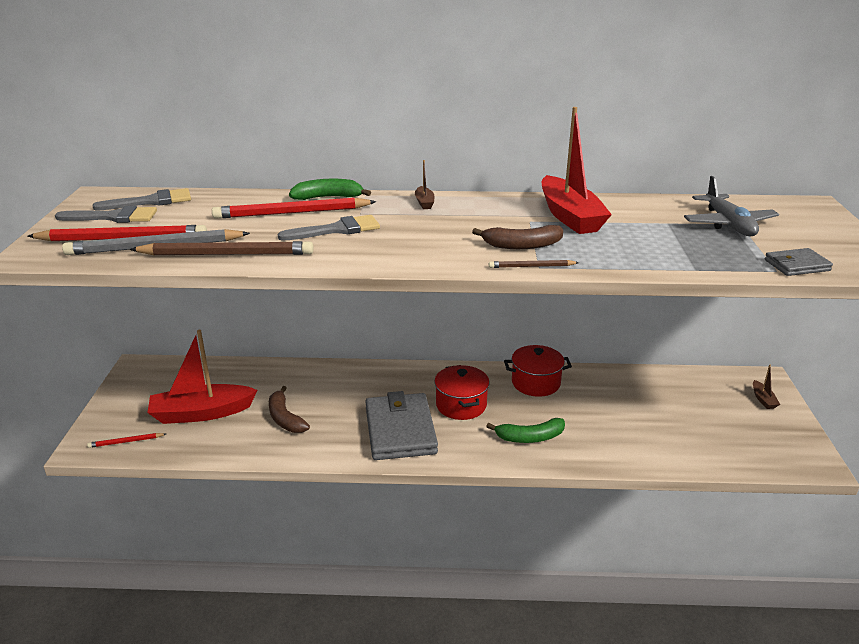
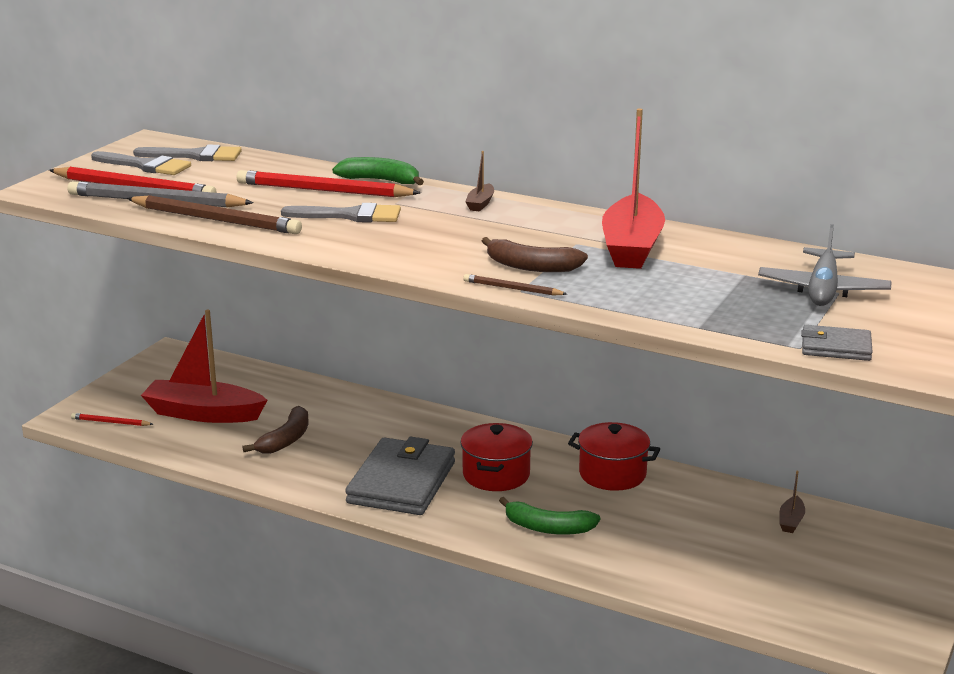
camera: 25 degrees right, 5 degrees down
(285, 418) = (286, 440): brown banana -> brown banana turned 150 degrees counterclockwise
(763, 399) = (910, 566): brown boat -> brown boat (791, 521)

